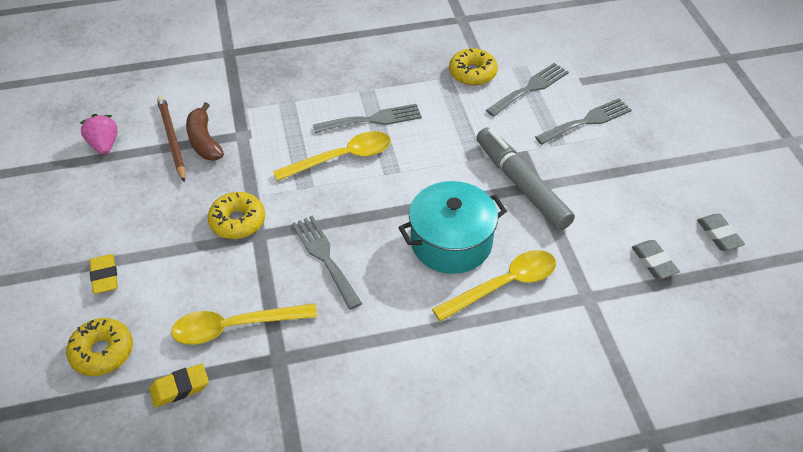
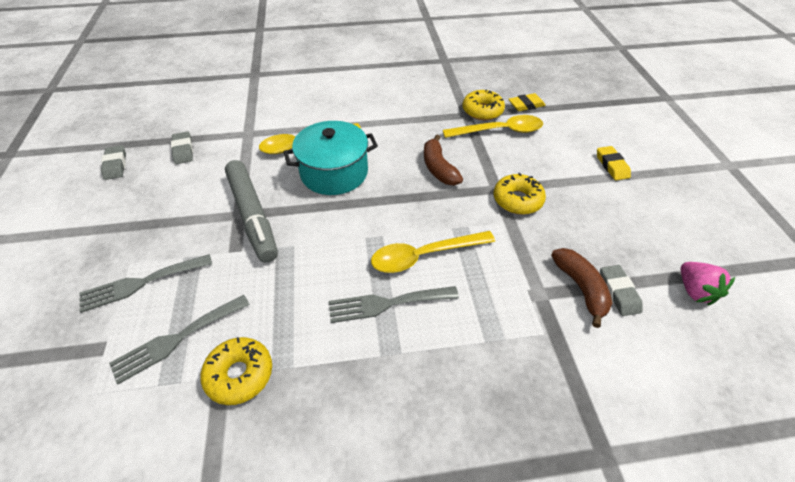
camera: 175 degrees left, 0 degrees up
(102, 352) = (585, 123): yellow donut -> yellow donut (482, 111)
(172, 139) = (618, 292): brown pencil -> grey eraser
(324, 257) = (438, 168): grey fork -> brown banana

